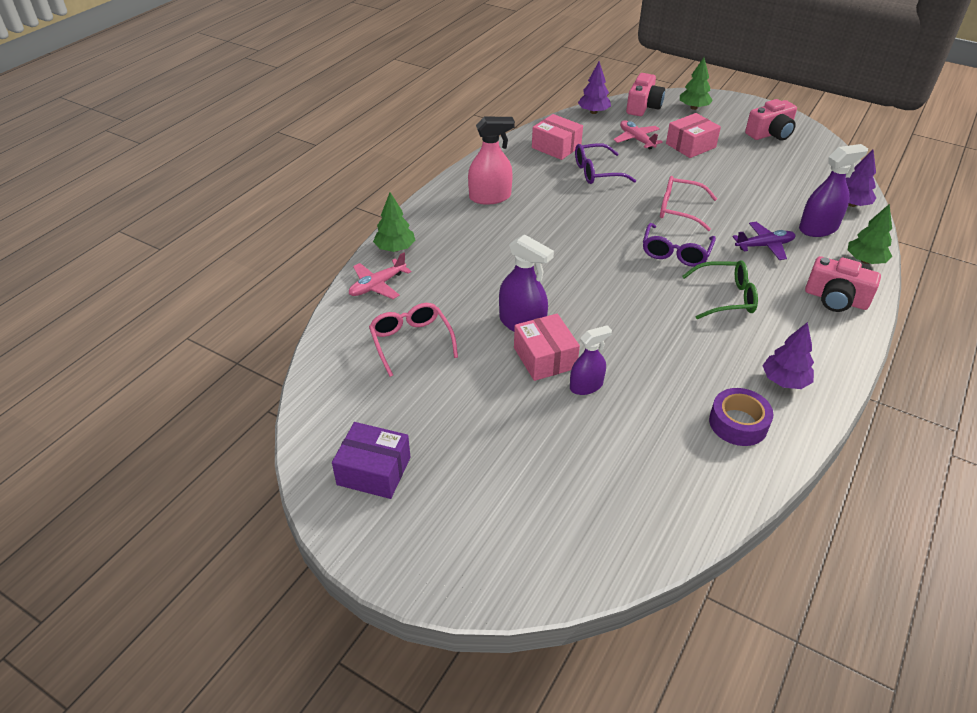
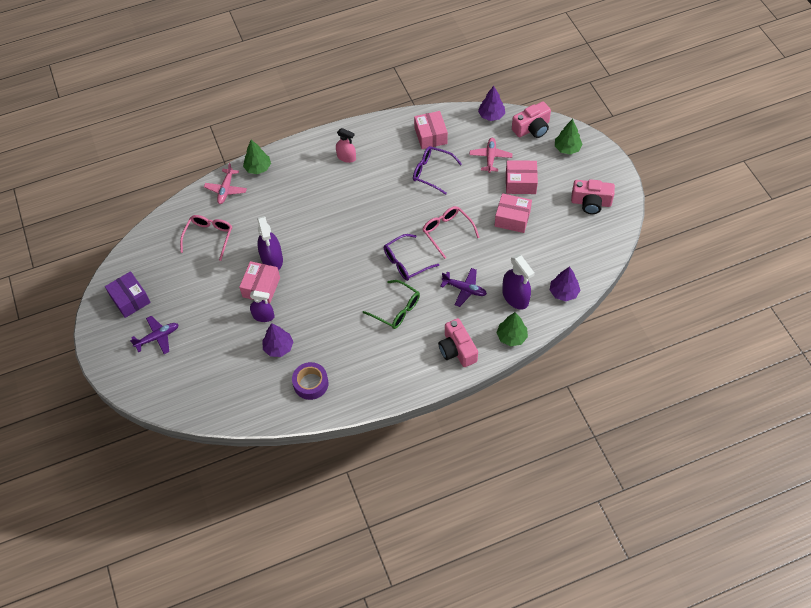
camera: 40 degrees right, 15 degrees up
(377, 285) = (226, 190): pink plane -> pink plane turned 75 degrees counterclockwise
(470, 494) = (158, 337): none -> purple plane
(490, 197) = (346, 157): pink spray bottle -> pink spray bottle, size x0.66
(723, 173) = (512, 218): none -> pink box
(784, 381) = (363, 377): purple tree -> purple tree (278, 347)
(818, 228) = (515, 297): purple spray bottle -> purple spray bottle turned 45 degrees clockwise

